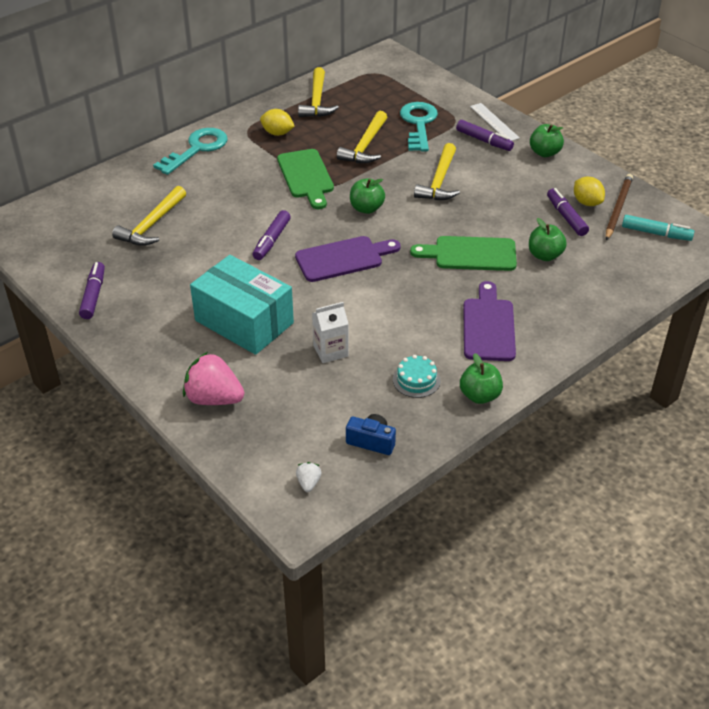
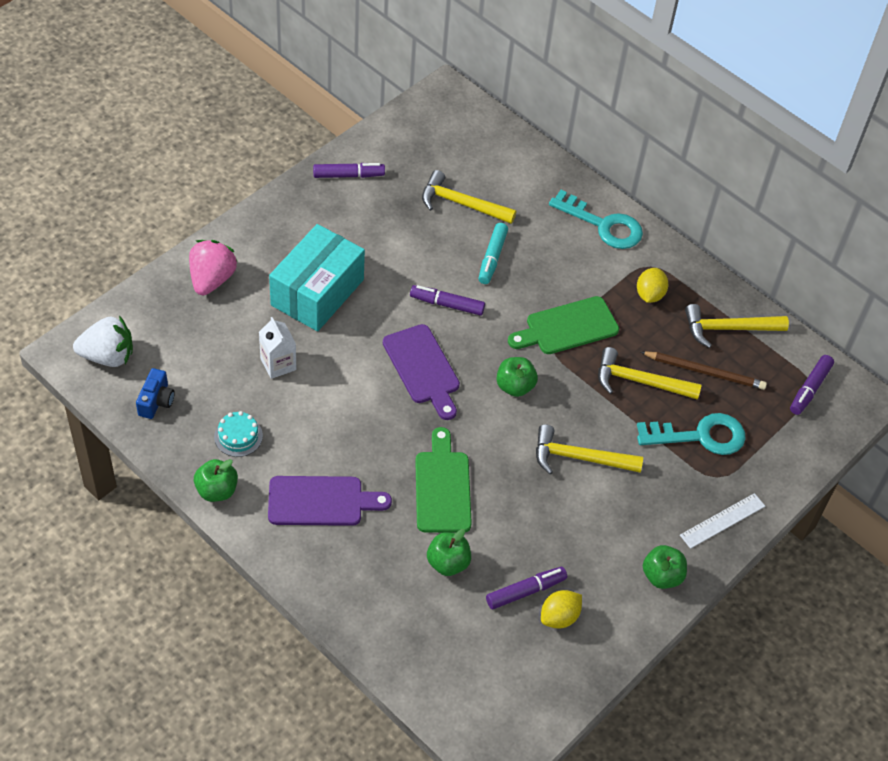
camera: 80 degrees right, 10 degrees up
(308, 483) = (108, 356): white strawberry -> white strawberry, size x2.20
(484, 141) = (676, 507): purple marker -> purple marker (809, 389)
(618, 208) = (551, 652): brown pencil -> brown pencil (704, 372)
(656, 233) = (504, 691): turquoise marker -> turquoise marker (492, 258)

